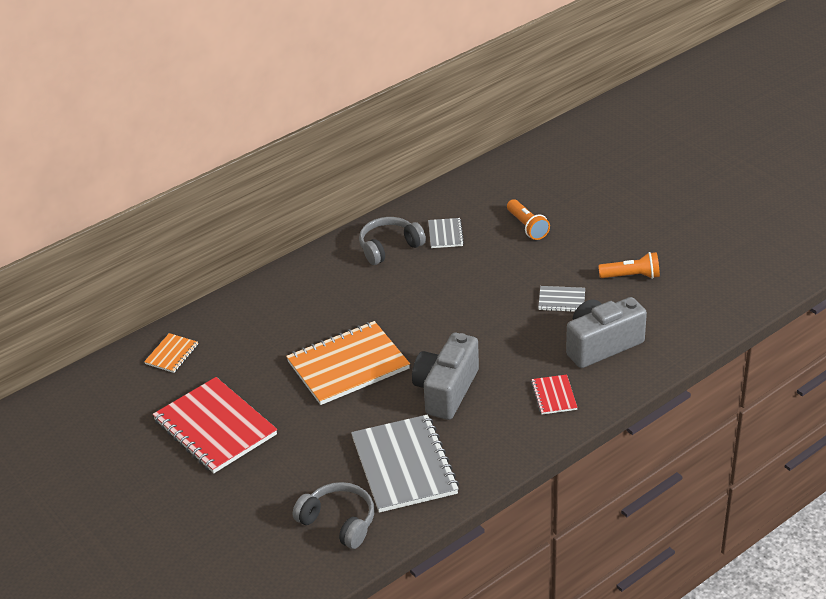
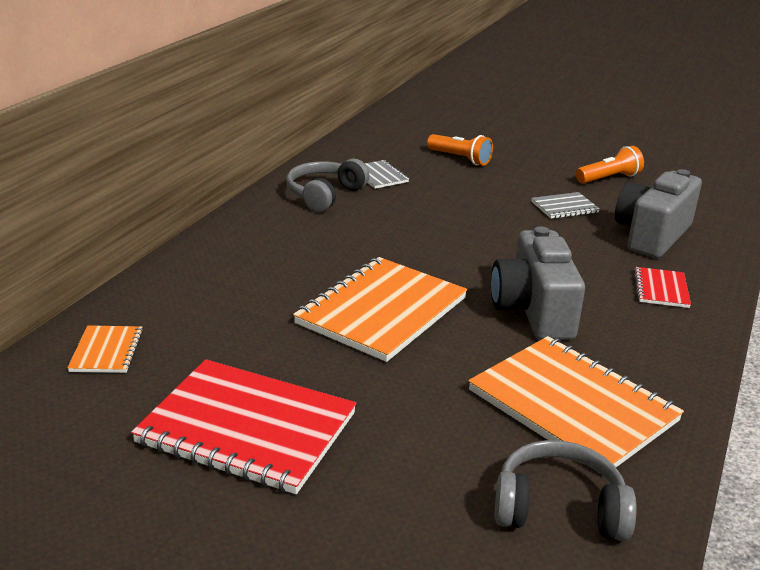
camera: 30 degrees left, 10 degrees down
(404, 465) = (572, 406): grey notebook -> orange notebook
(554, 396) = (661, 289): red notebook -> red notebook turned 45 degrees clockwise

